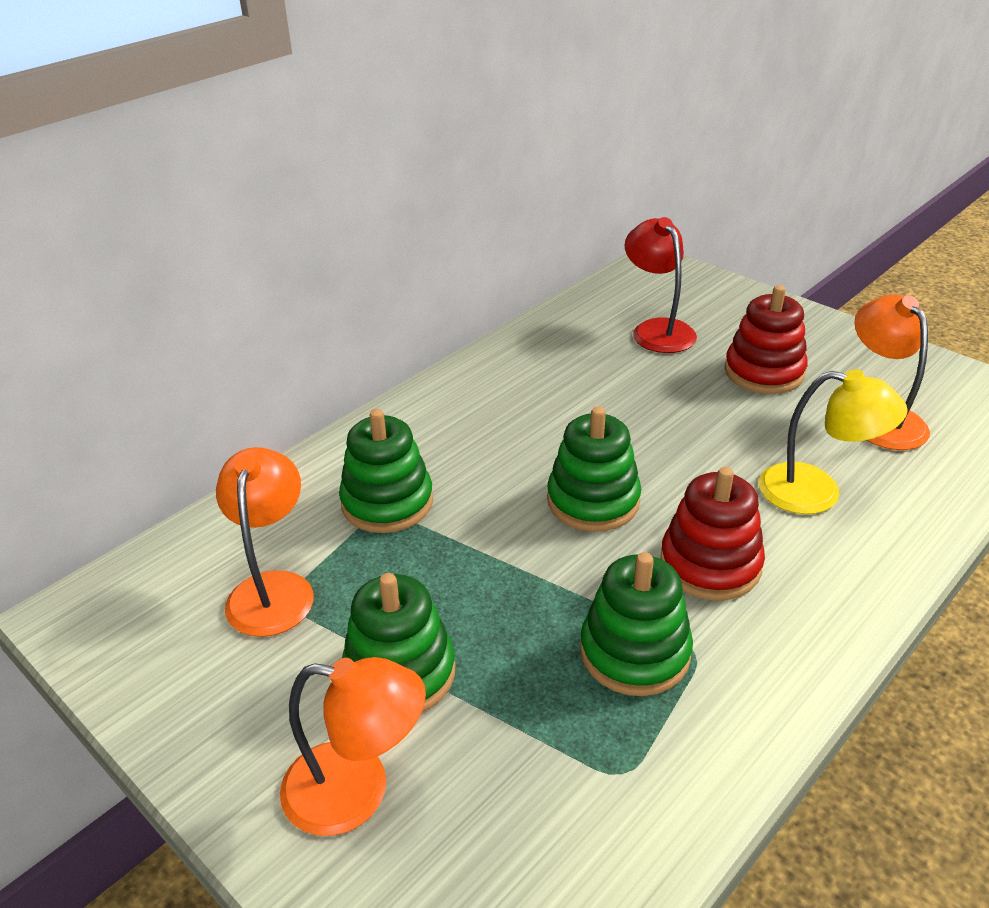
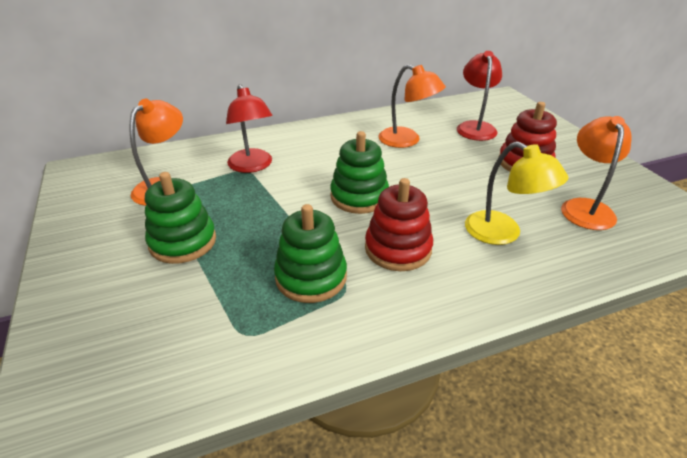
camera: 25 degrees right, 0 degrees up
(357, 791) = (110, 286): orange lamp -> orange lamp (407, 140)
(387, 502) = (252, 166): green stacking toy -> red lamp

